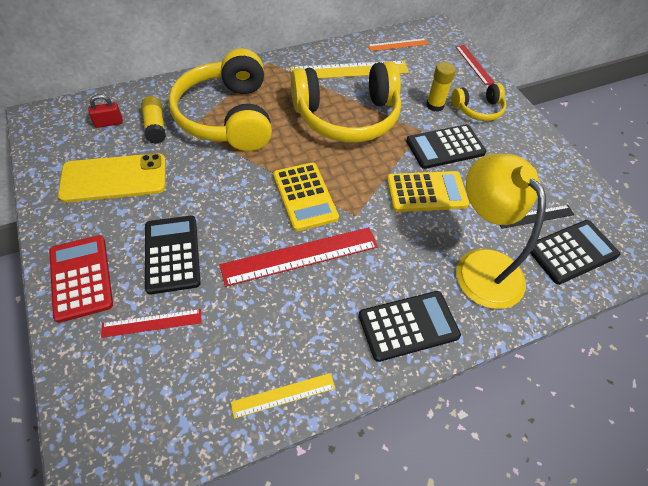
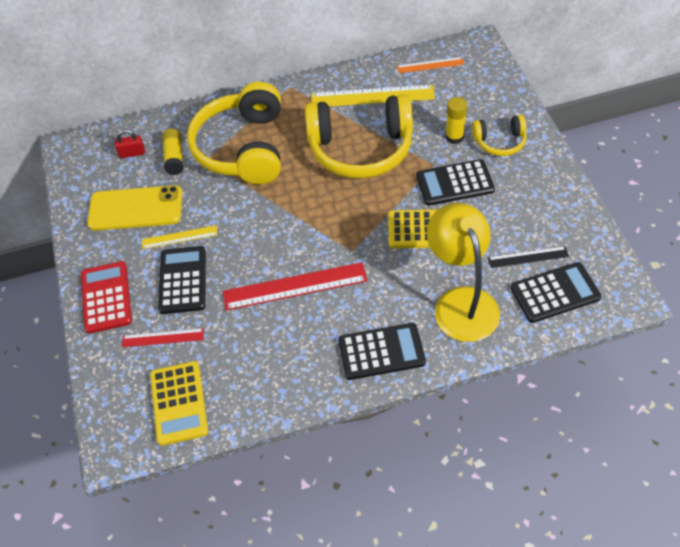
camera: 15 degrees right, 0 degrees up
(283, 395) = (265, 400): yellow ruler -> yellow ruler (179, 237)
(305, 196) = (307, 231): yellow calculator -> yellow calculator (179, 403)
(474, 64) = (509, 89): red ruler -> none

